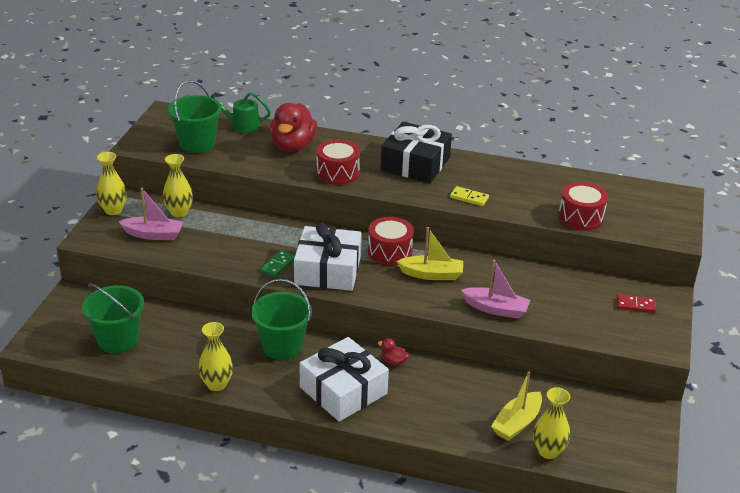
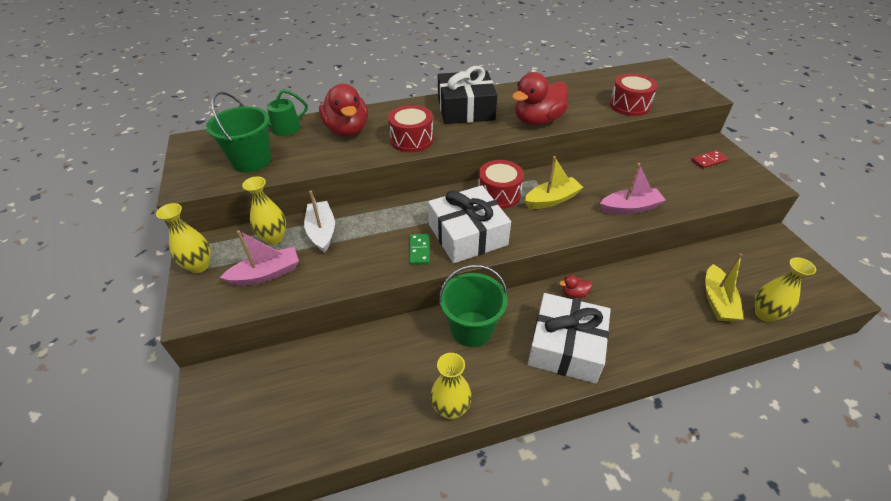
camera: 30 degrees left, 10 degrees up
(118, 340) = (303, 413): green bucket -> none
(217, 222) = (322, 231): none -> white boat
(469, 198) = (537, 121): yellow domino -> red duck

